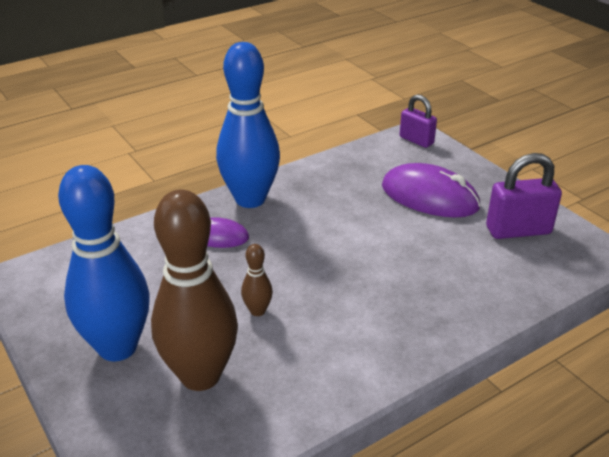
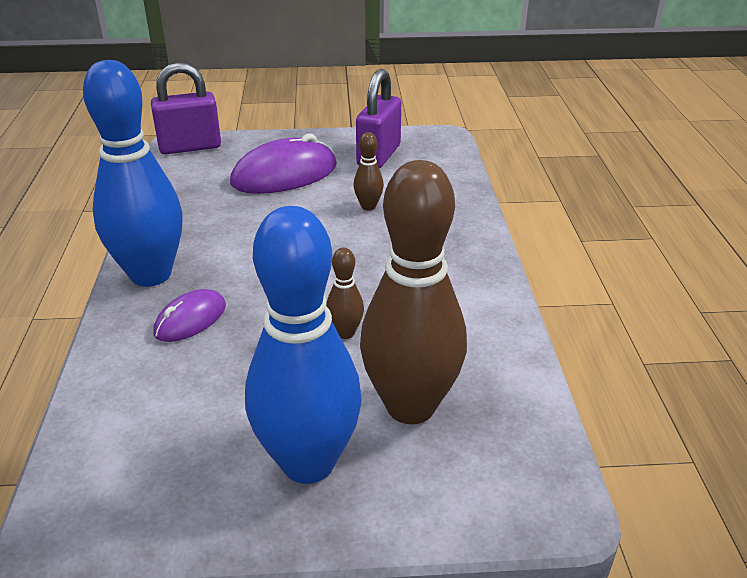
camera: 60 degrees left, 0 degrees up
(416, 140) = (190, 147): purple padlock -> purple padlock, size x1.51
(431, 256) = (368, 206): none -> brown bowling pin

